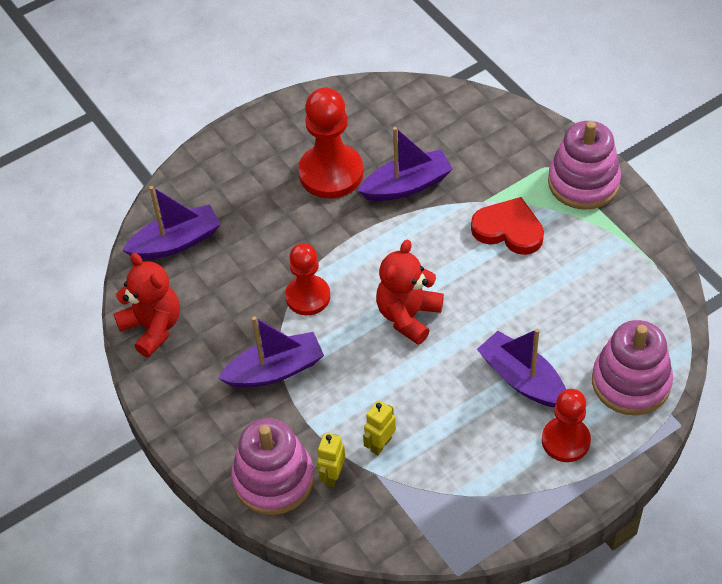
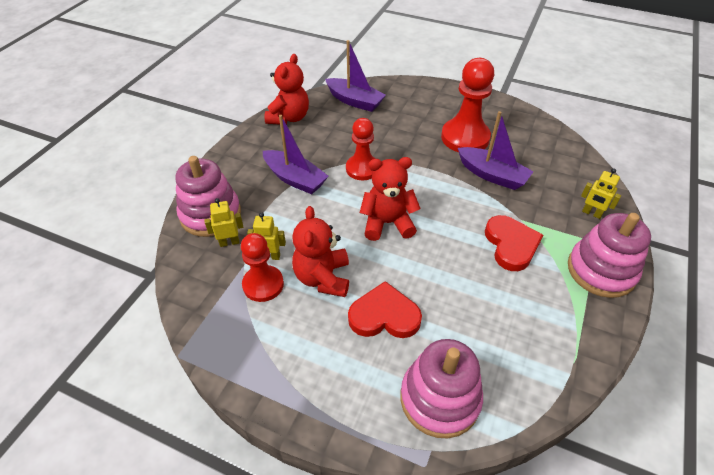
camera: 55 degrees right, 5 degrees down
(442, 409) = (323, 278): none -> red teddy bear
(515, 141) = (591, 213): none -> yellow robot
(522, 379) = (384, 315): purple boat -> red heart
(565, 440) = (346, 374): red pawn -> red pawn (263, 284)

